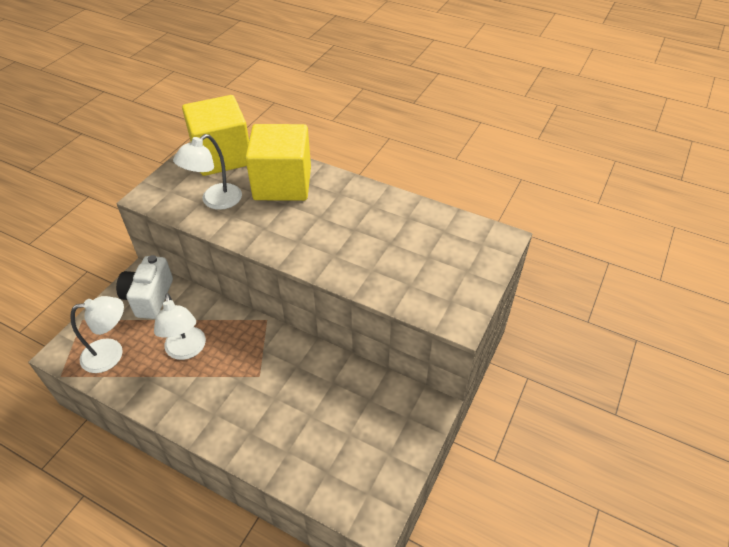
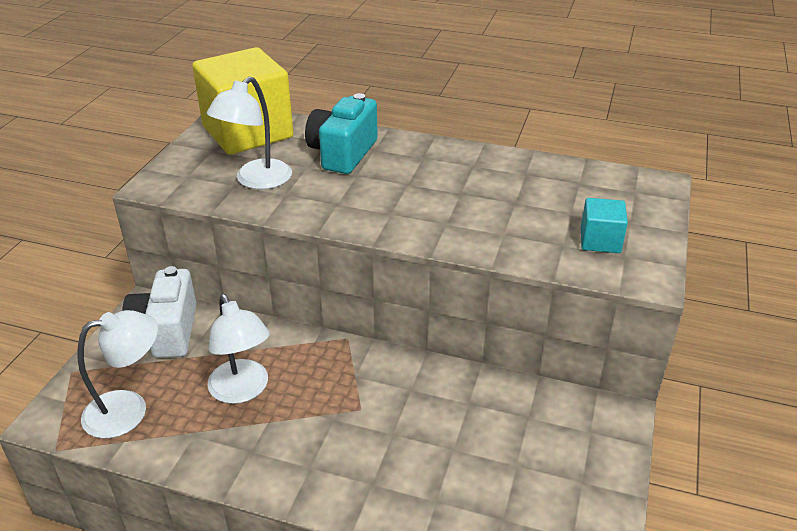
camera: 10 degrees left, 10 degrees down
(282, 183) = (342, 153): yellow cube -> turquoise camera
(438, 285) = (600, 241): none -> turquoise cube

